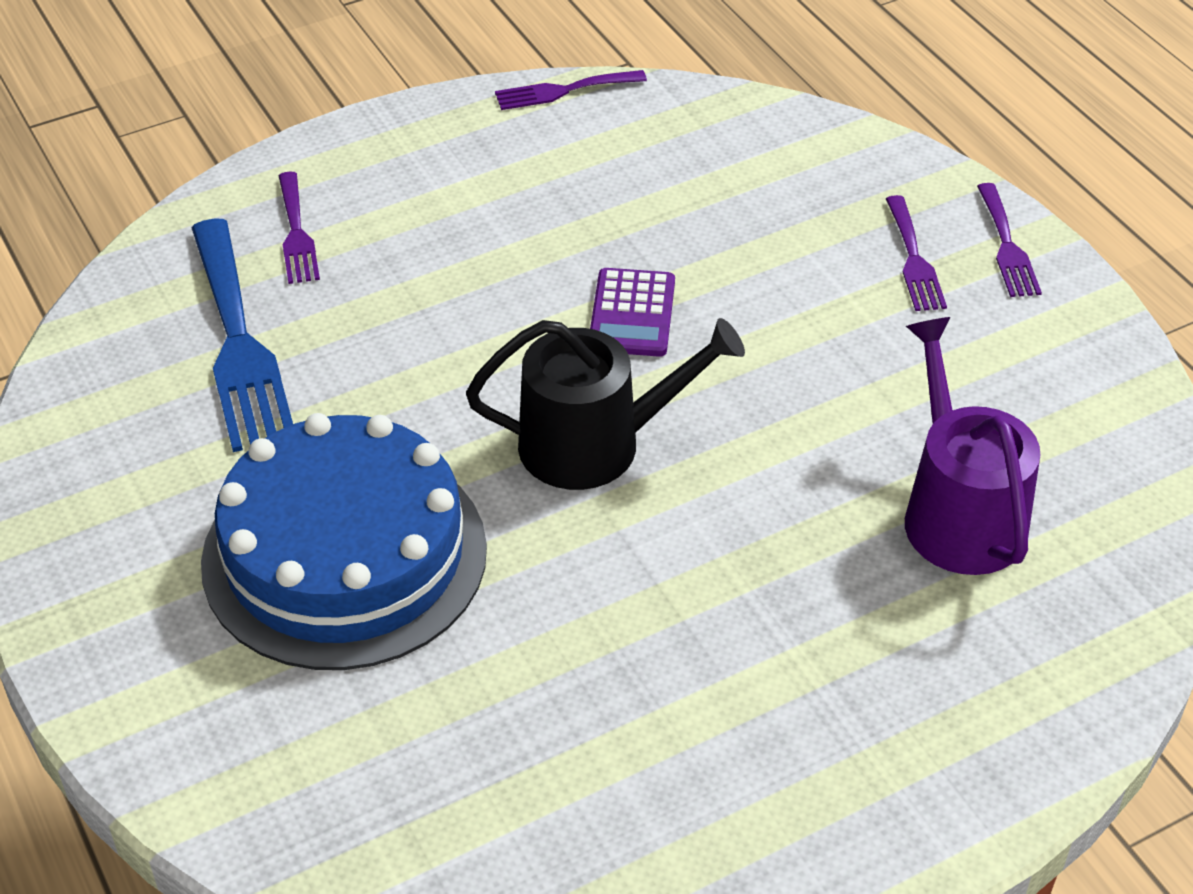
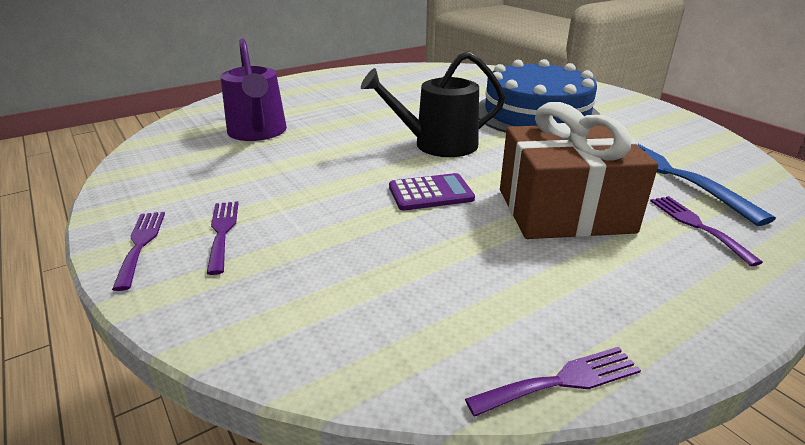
camera: 175 degrees right, 15 degrees down
(453, 269) = (564, 210): none -> brown gift
(632, 314) = (430, 193): purple calculator -> purple calculator turned 75 degrees clockwise

